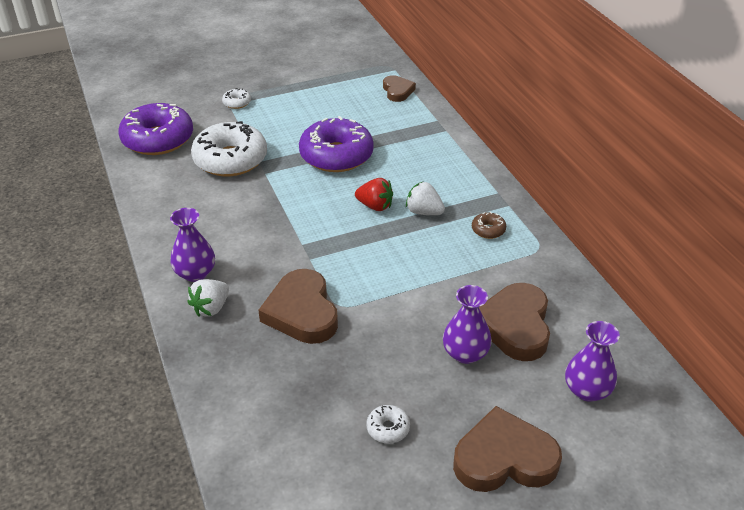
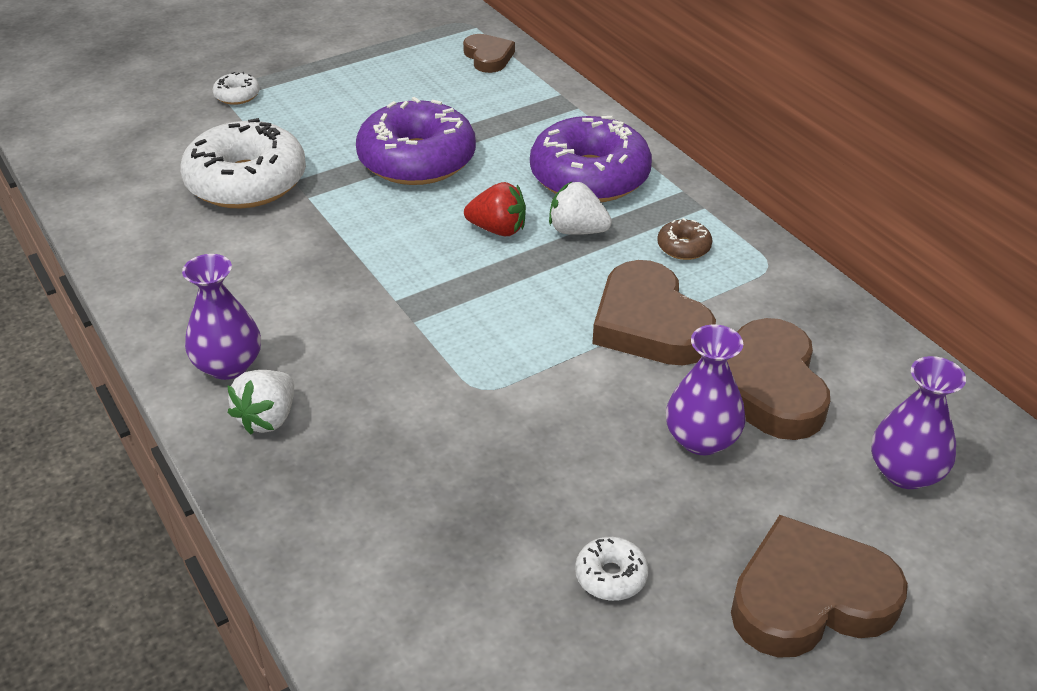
camera: 10 degrees left, 0 degrees up
(158, 139) = (118, 162): purple donut -> purple donut (589, 177)
(302, 312) = (422, 406): brown heart -> brown heart (649, 323)

